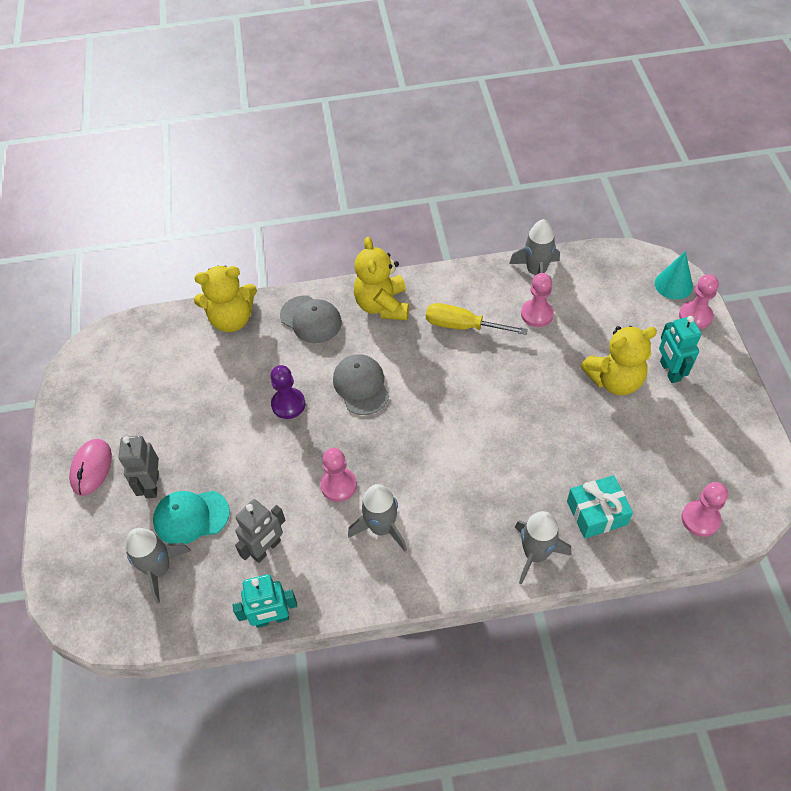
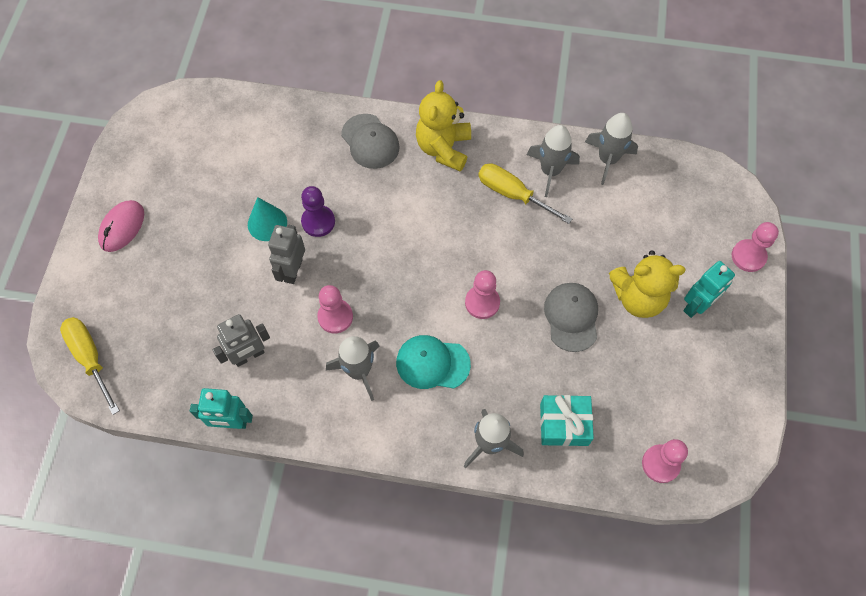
camera: 15 degrees right, 10 degrees up
(101, 604) = (90, 358): none -> yellow screwdriver
(152, 485) = (169, 260): grey robot -> grey robot (293, 270)
(159, 569) = (149, 343): grey rocket -> grey rocket (550, 171)
(191, 517) = (193, 303): turquoise cap -> turquoise cap (432, 363)
(232, 319) = (296, 118): yellow teddy bear -> none
(361, 386) = (392, 225): grey cap -> grey cap (571, 317)
(537, 314) = (590, 204): pink pawn -> pink pawn (482, 302)
(669, 371) = (696, 306): turquoise robot -> turquoise robot turned 135 degrees counterclockwise
(673, 284) = (741, 216): turquoise cone -> turquoise cone (267, 223)

